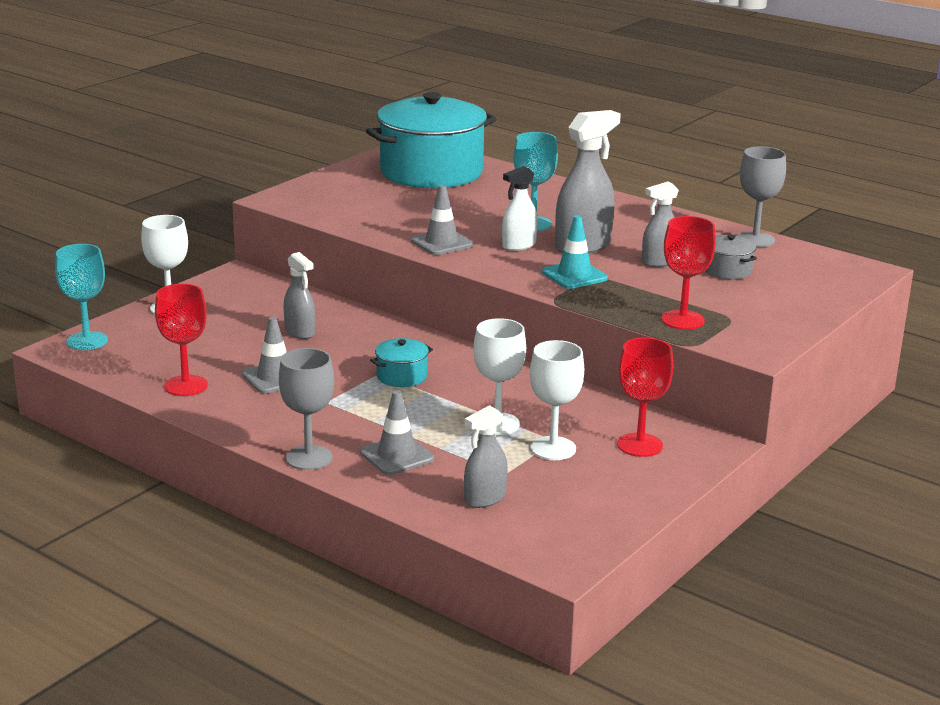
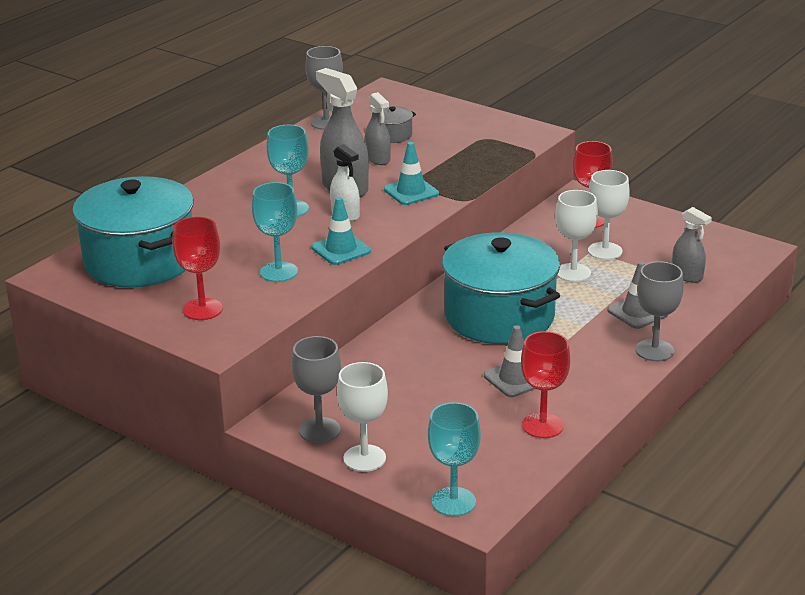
camera: 90 degrees left, 5 degrees up
(220, 291) = (319, 430): none -> grey goblet
(300, 332) = (416, 373): grey spray bottle -> none
(400, 219) = (278, 272): none -> turquoise goblet
(401, 376) = (499, 316): turquoise pot -> turquoise pot, size x2.47
(441, 243) = (341, 249): grey traffic cone -> turquoise traffic cone
(682, 320) = (491, 154): red goblet -> red goblet (202, 309)

